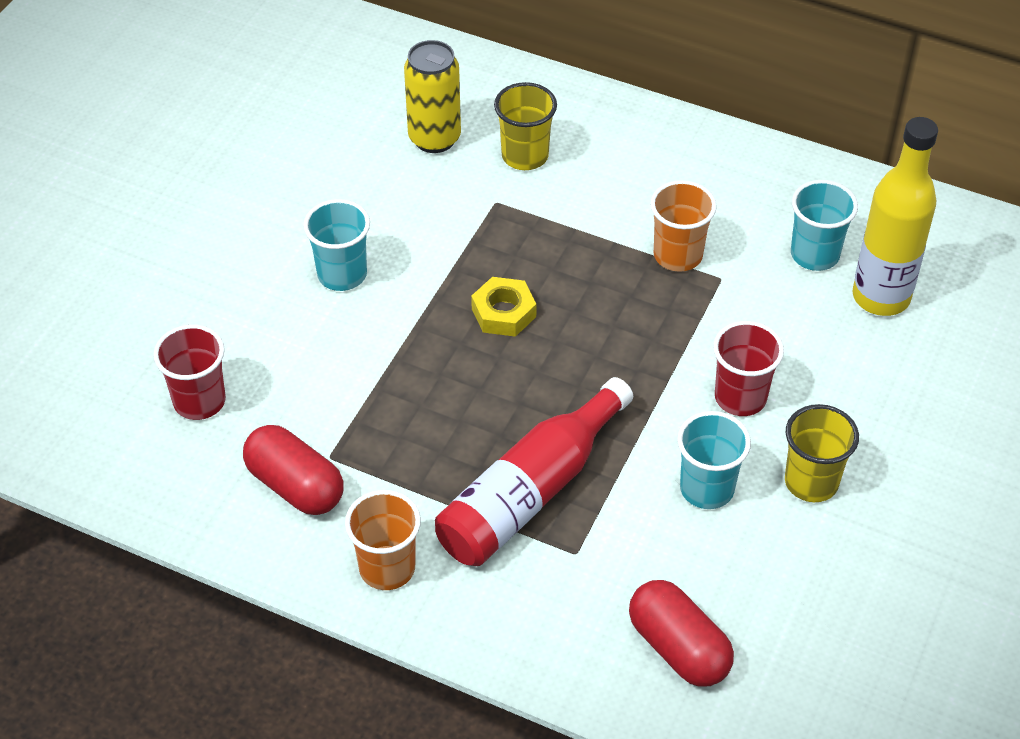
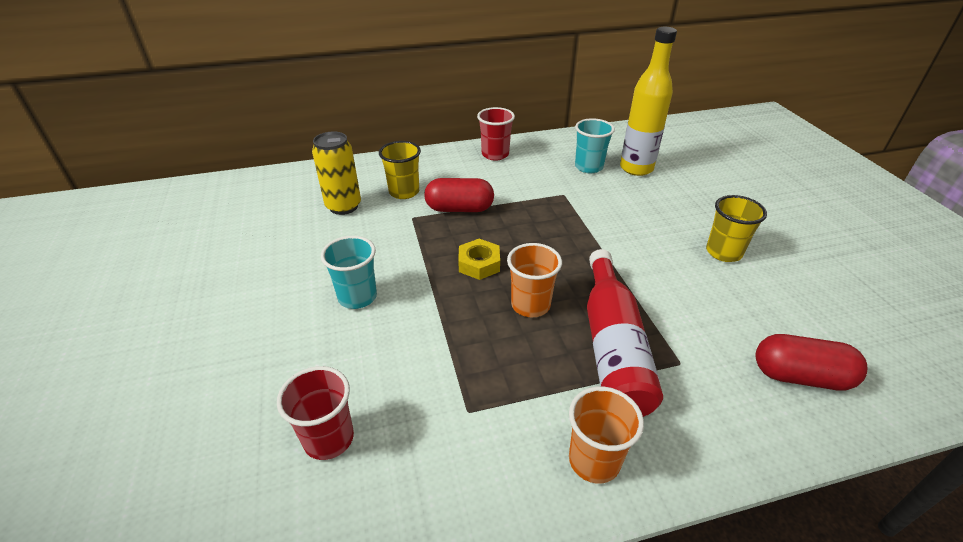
camera: 40 degrees left, 10 degrees down
(295, 486) = (466, 449): red capsule -> red capsule (459, 209)
(678, 255) = (532, 195): orange cup -> orange cup (530, 305)
(706, 489) = (689, 285): turquoise cup -> none
(740, 397) = (642, 236): red cup -> red cup (495, 154)

